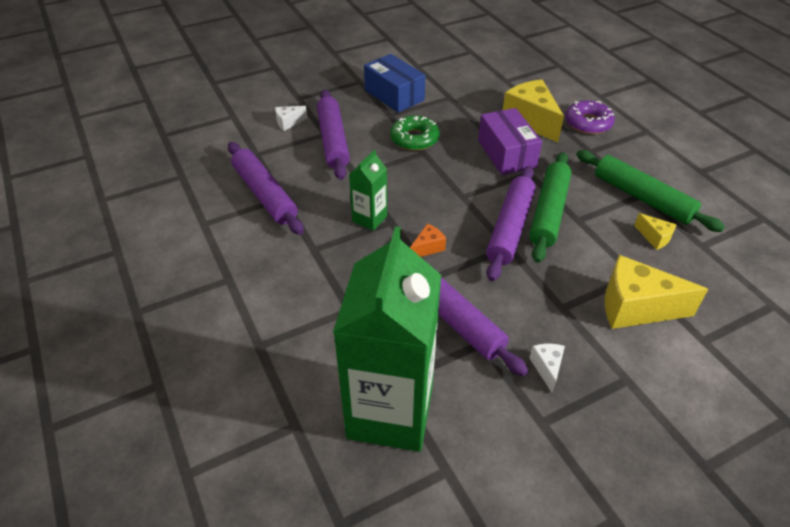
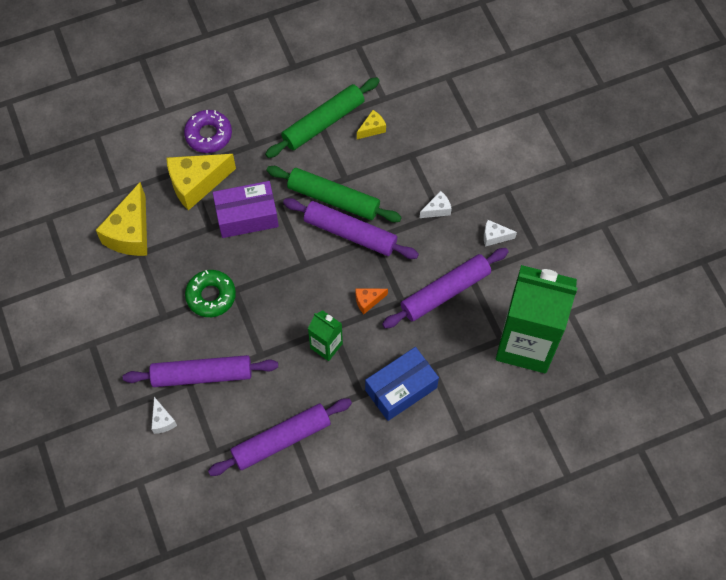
camera: 85 degrees left, 20 degrees up
(394, 95) = (126, 308): blue box -> blue box (401, 389)
(428, 248) = (368, 301): orange cheese -> orange cheese turned 75 degrees counterclockwise
(567, 304) = (437, 210): none -> white cheese
(635, 307) = (444, 165): yellow cheese -> yellow cheese (130, 233)

